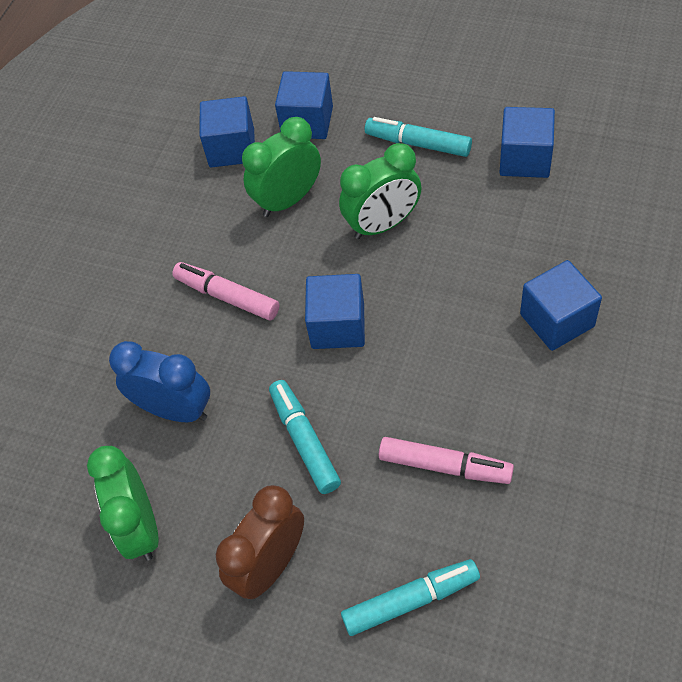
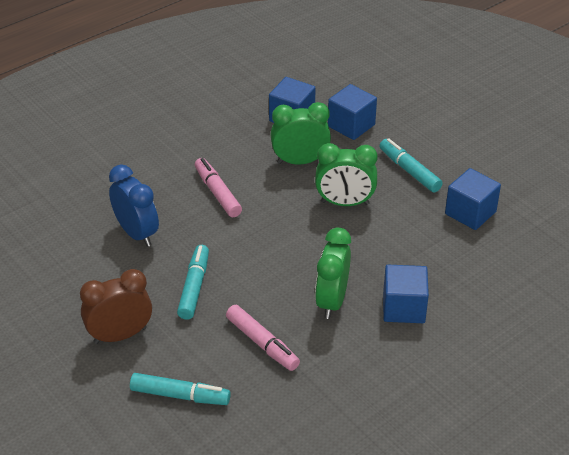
camera: 25 degrees right, 15 degrees down
(141, 527) = (68, 279): green clock -> green clock (332, 301)
(338, 326) = (267, 241): blue cube -> none

